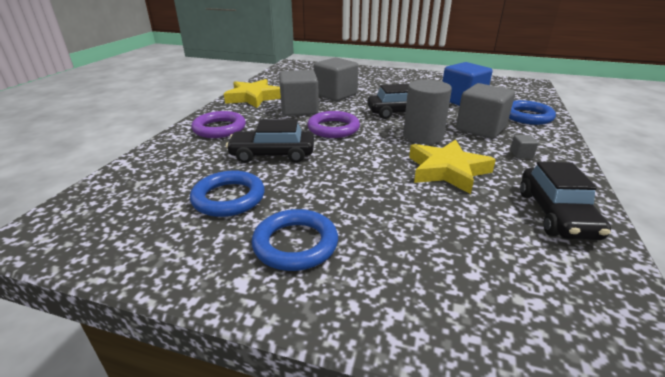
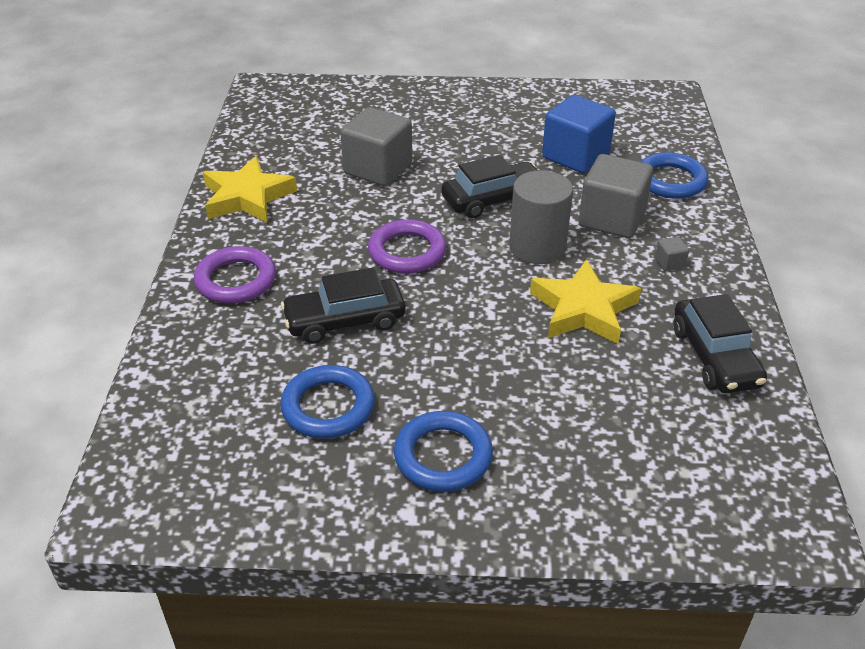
camera: 15 degrees left, 10 degrees up
(299, 109) = (337, 216): grey cube -> none

